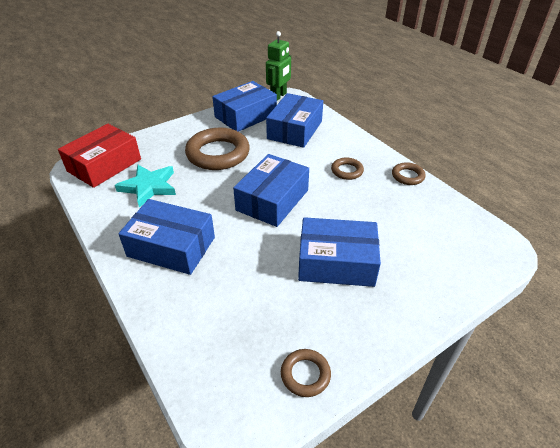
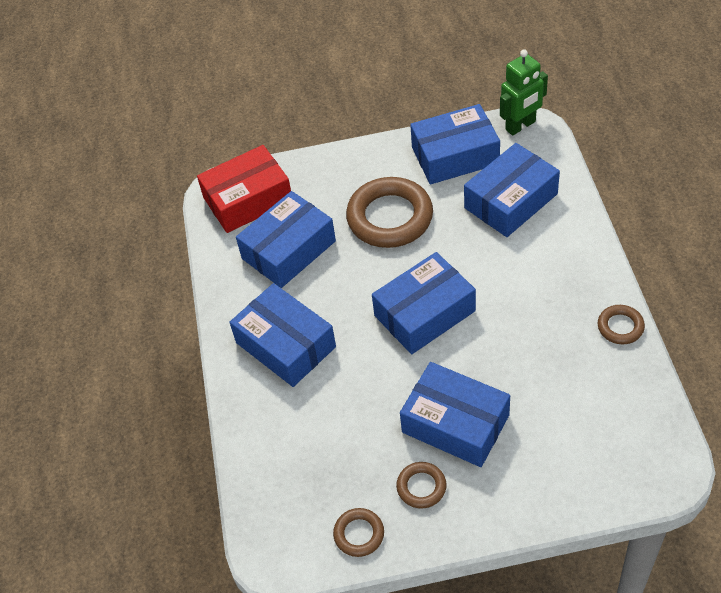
camera: 30 degrees right, 10 degrees up
(149, 187) = (288, 250): turquoise star -> blue box
(347, 171) = (543, 294): brown ring -> brown ring (421, 487)

